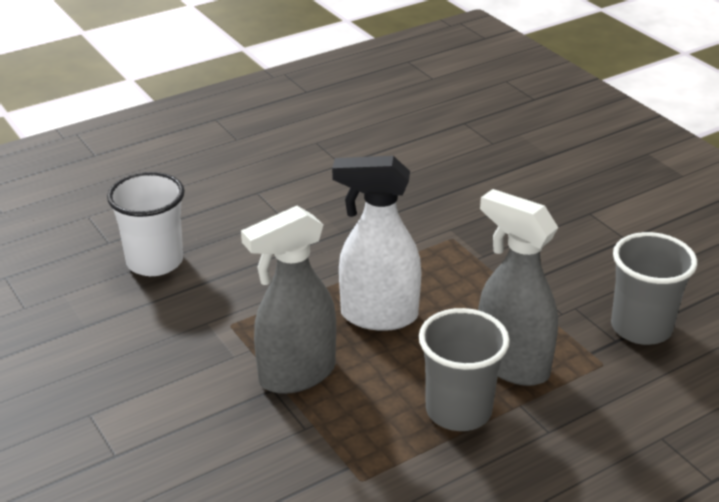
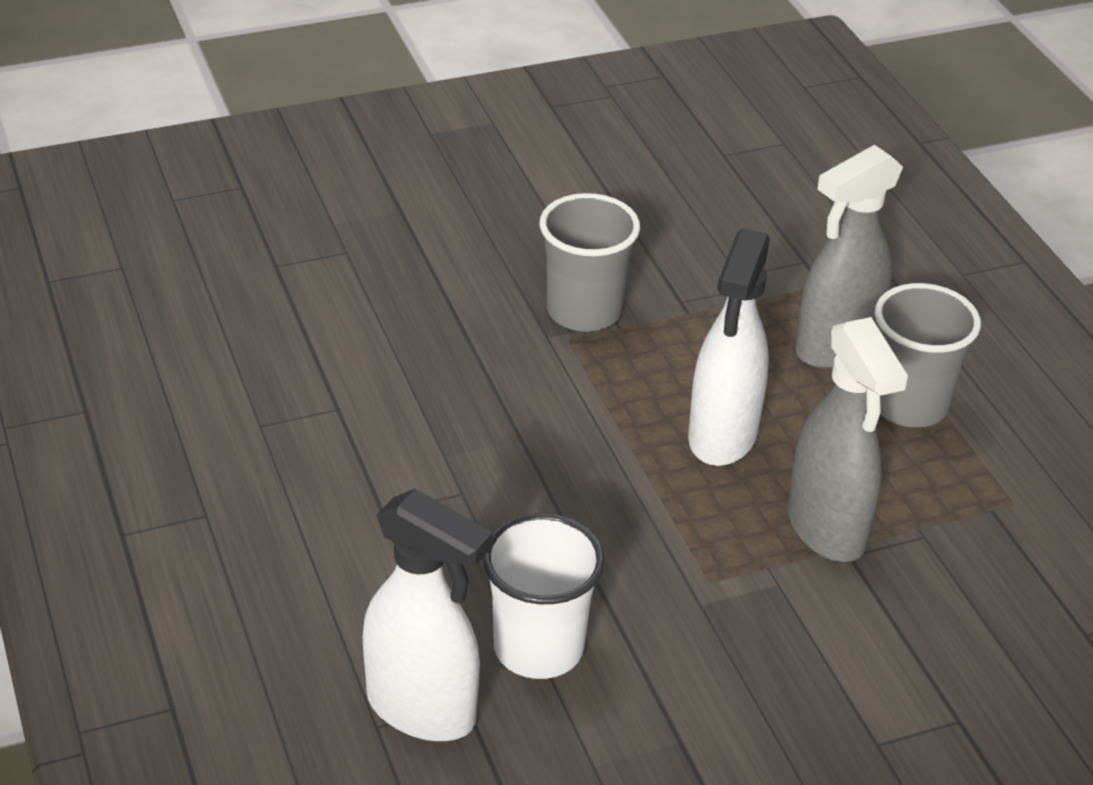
camera: 80 degrees left, 5 degrees up
(101, 228) = (422, 710): none -> white spray bottle
(641, 328) = (787, 238): grey cup -> grey cup (584, 311)

